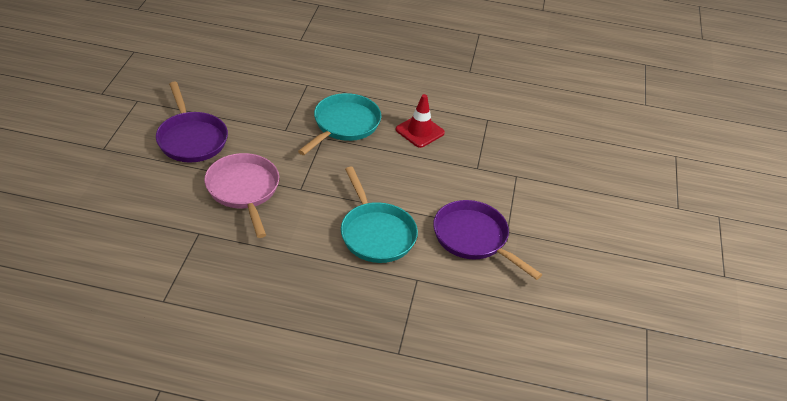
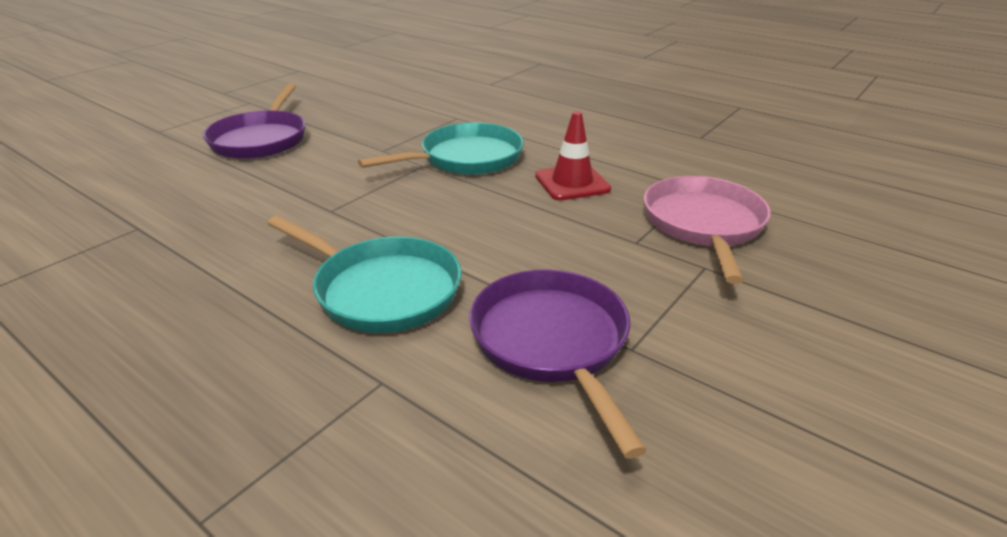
camera: 30 degrees right, 10 degrees down
(243, 190) = (255, 196): pink pan -> pink pan (703, 225)
(376, 233) = (381, 289): turquoise pan -> turquoise pan turned 60 degrees counterclockwise

